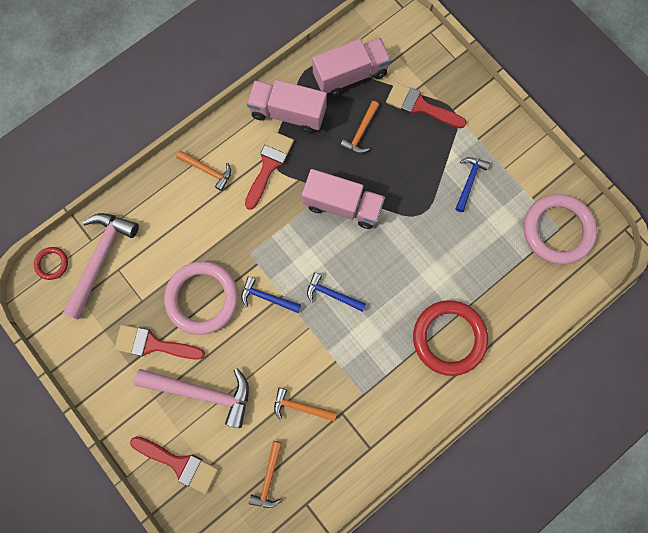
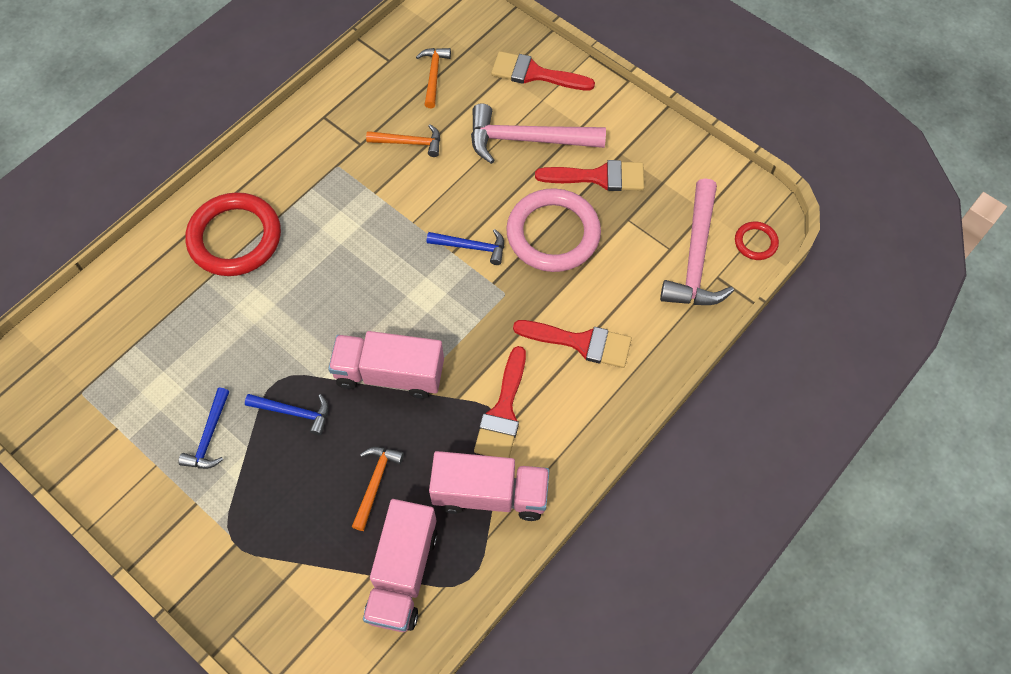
camera: 170 degrees right, 15 degrees down
(208, 170) = (588, 390): orange hammer -> none
(332, 294) = (389, 263): blue hammer -> blue hammer (294, 412)
(350, 75) = (403, 573): pink truck -> pink truck turned 45 degrees counterclockwise
(420, 106) = (287, 540): red brush -> red brush (581, 342)
(557, 230) = (84, 389): pink ring -> none

